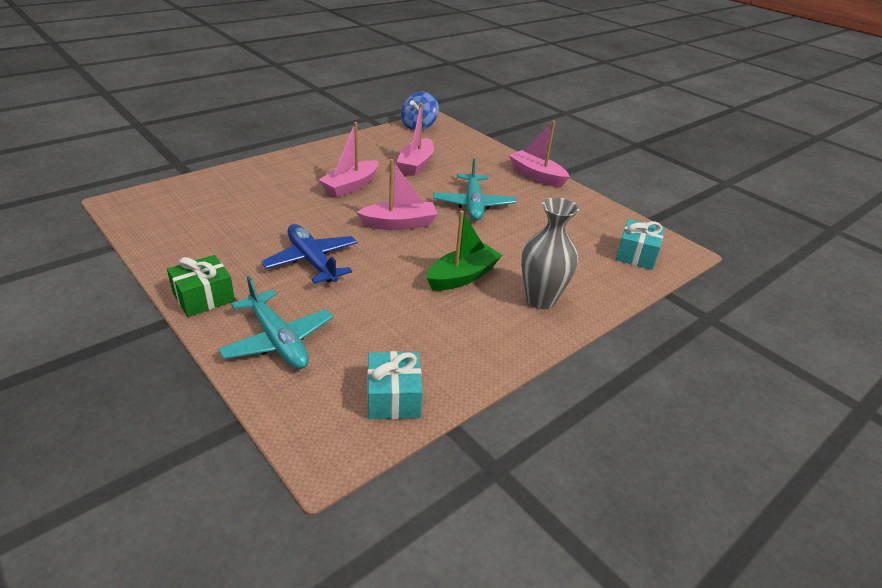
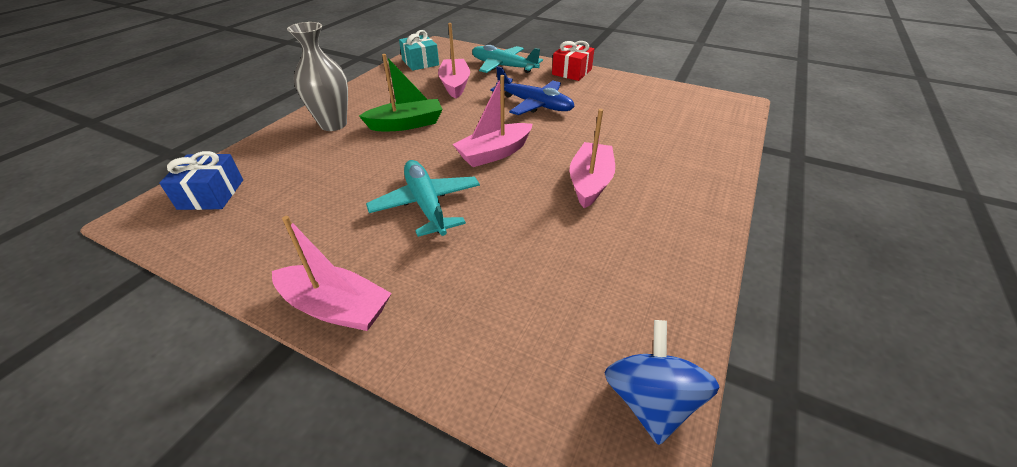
camera: 160 degrees right, 5 degrees up
(204, 297) = (572, 72): green gift -> red gift
(416, 164) = (550, 256): pink boat -> pink boat (455, 85)
(462, 276) = (406, 124): green boat -> green boat turned 135 degrees counterclockwise
(636, 255) = (211, 194): turquoise gift -> blue gift

